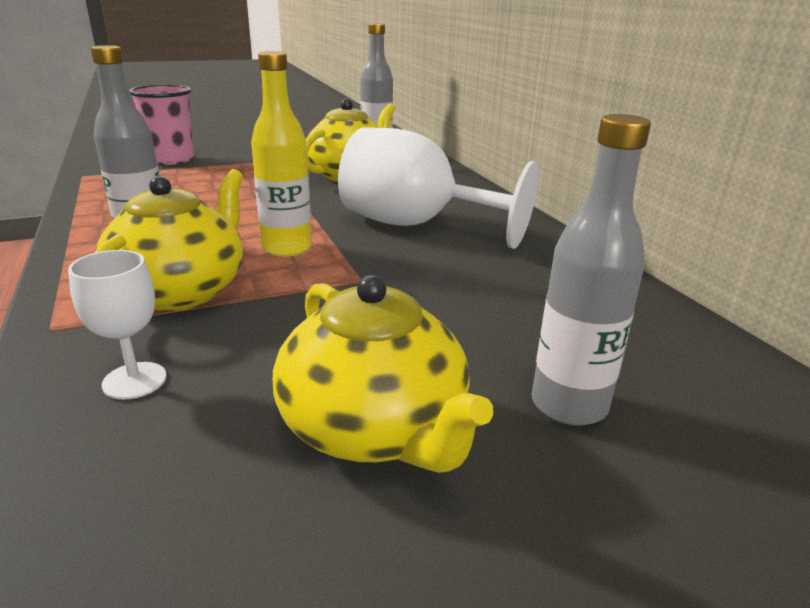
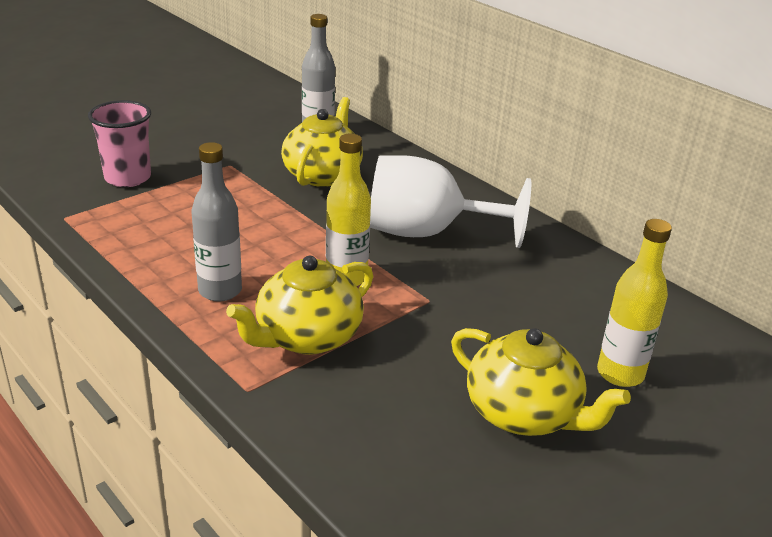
camera: 20 degrees left, 5 degrees up
(134, 380) = (352, 416): white goblet -> none
(182, 291) = (307, 337): yellow teapot -> yellow teapot turned 135 degrees counterclockwise
(569, 405) = (620, 374): grey bottle -> yellow bottle

